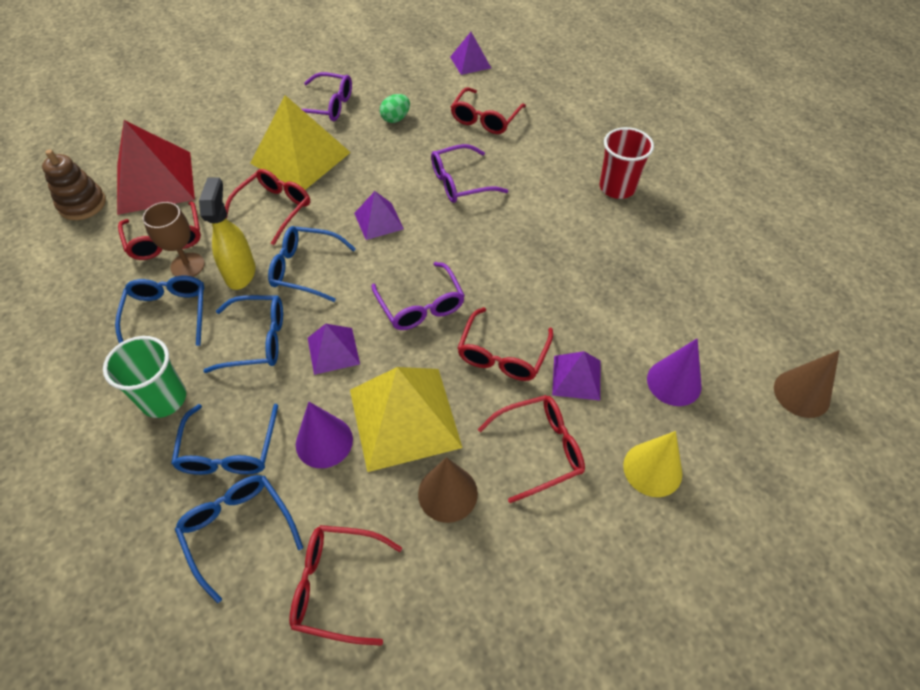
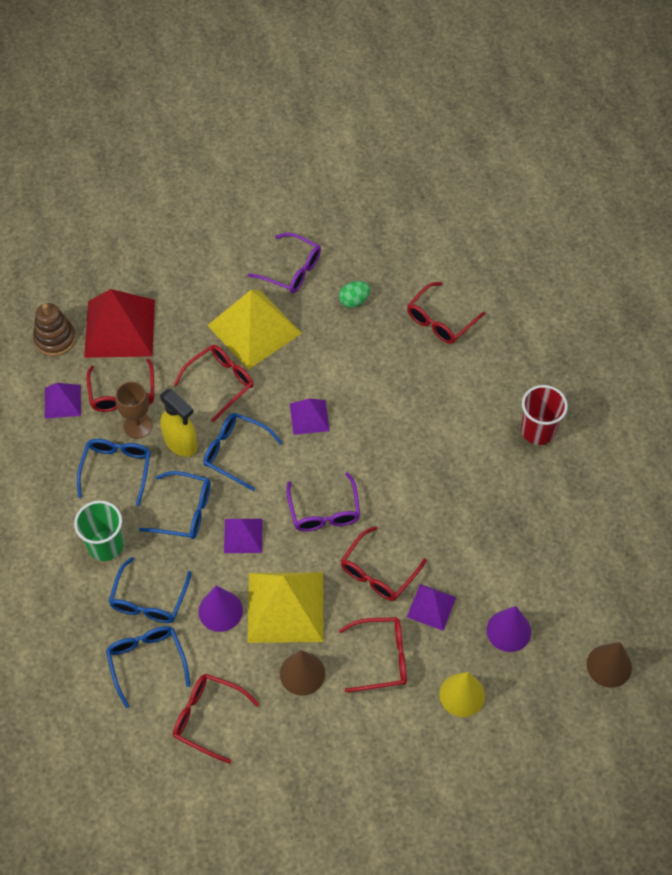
camera: 15 degrees right, 5 degrees up
(240, 273) = (181, 443): yellow spray bottle -> yellow spray bottle turned 120 degrees clockwise
(460, 182) = (394, 391): purple glasses -> none
(470, 62) = (448, 242): purple pyramid -> purple pyramid (62, 401)

